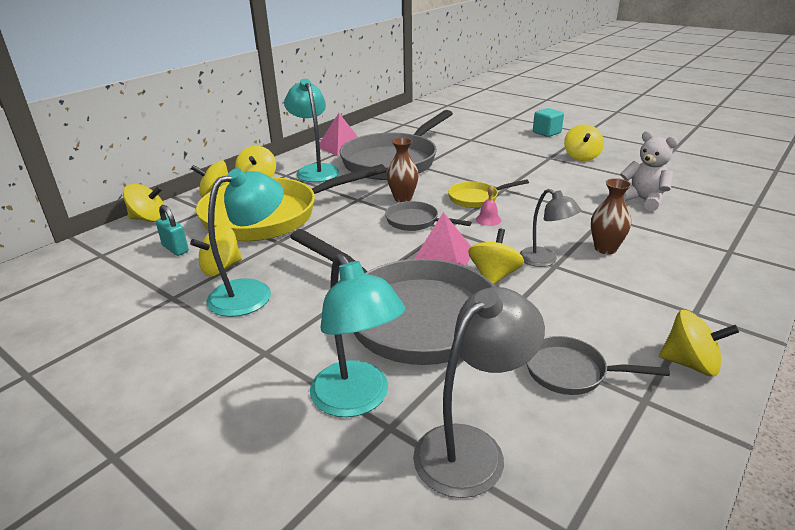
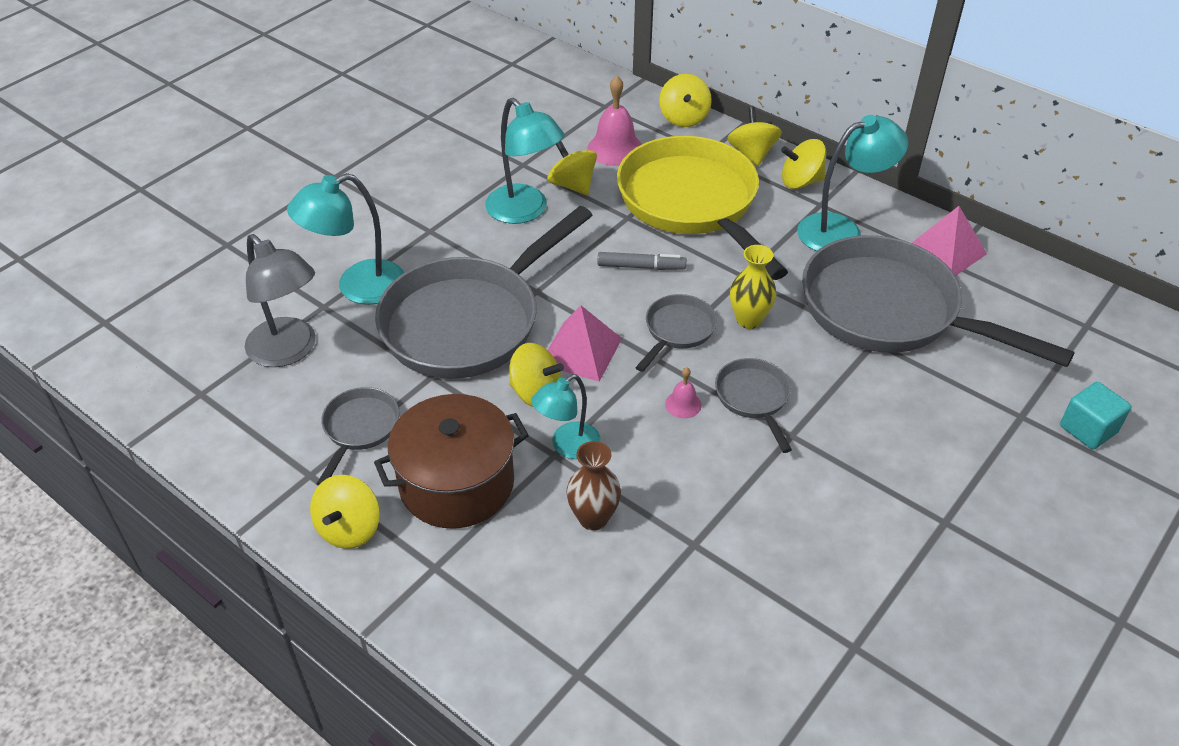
camera: 90 degrees right, 15 degrees up
(175, 249) = (615, 148): turquoise padlock -> pink bell
(343, 235) = (641, 267): none -> grey marker
(403, 198) = (749, 320): brown vase -> yellow vase
(476, 198) = (753, 398): yellow pan -> grey pan
(544, 260) = (567, 446): grey lamp -> turquoise lamp
(546, 132) = (1097, 545): turquoise cube -> turquoise cube (1088, 429)
(581, 157) = (957, 574): yellow spinning top -> none
(606, 308) = (457, 483): none -> brown pot
(643, 200) = (757, 616): white teddy bear -> none

